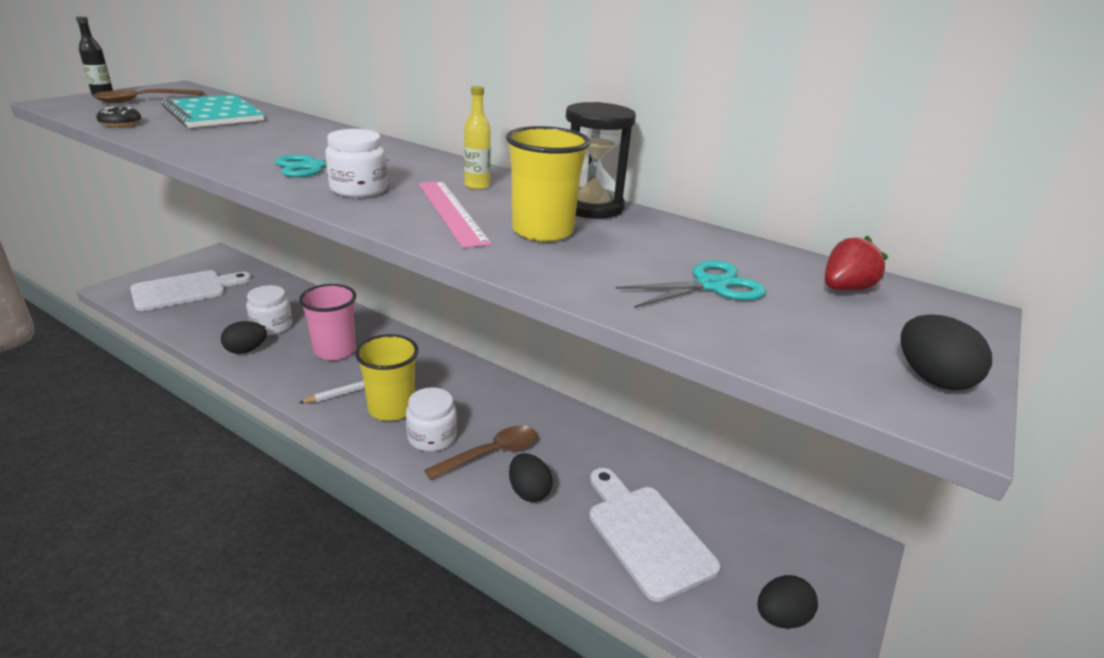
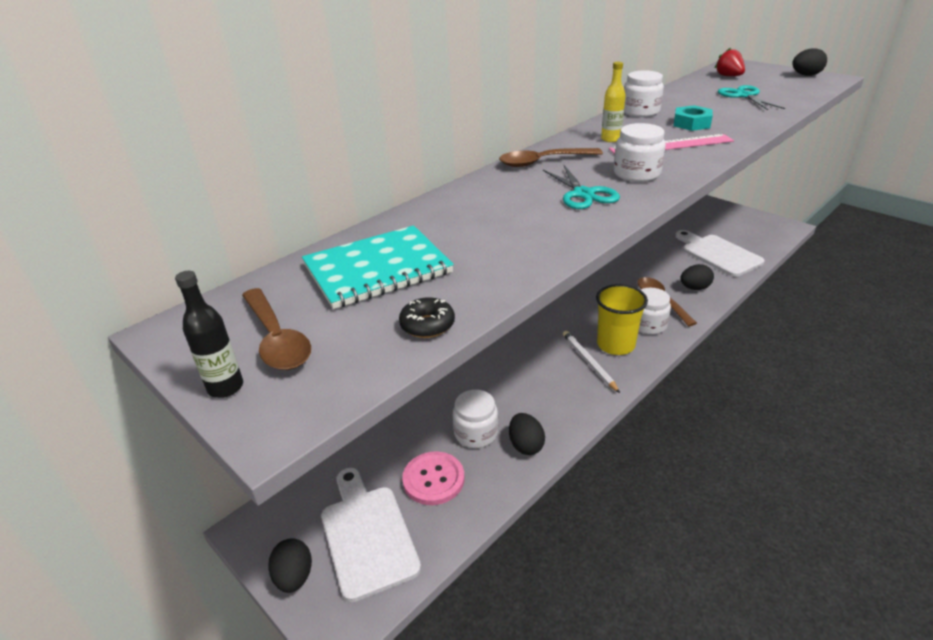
camera: 75 degrees left, 5 degrees up
(226, 310) = (433, 479): none -> pink button
(334, 350) = (528, 383): pink cup -> none
(407, 157) = (543, 162): none -> brown spoon
(542, 231) = (691, 123): yellow cup -> turquoise nut
(591, 207) = (640, 112): black hourglass -> white jar
(646, 535) = (718, 254): white cutting board -> white cutting board turned 75 degrees clockwise
(781, 617) = (758, 228): black egg -> black egg (294, 577)

